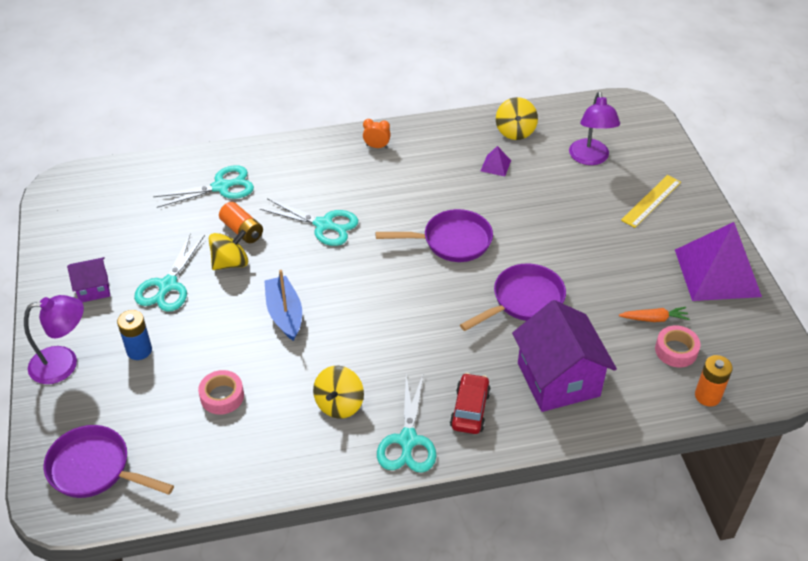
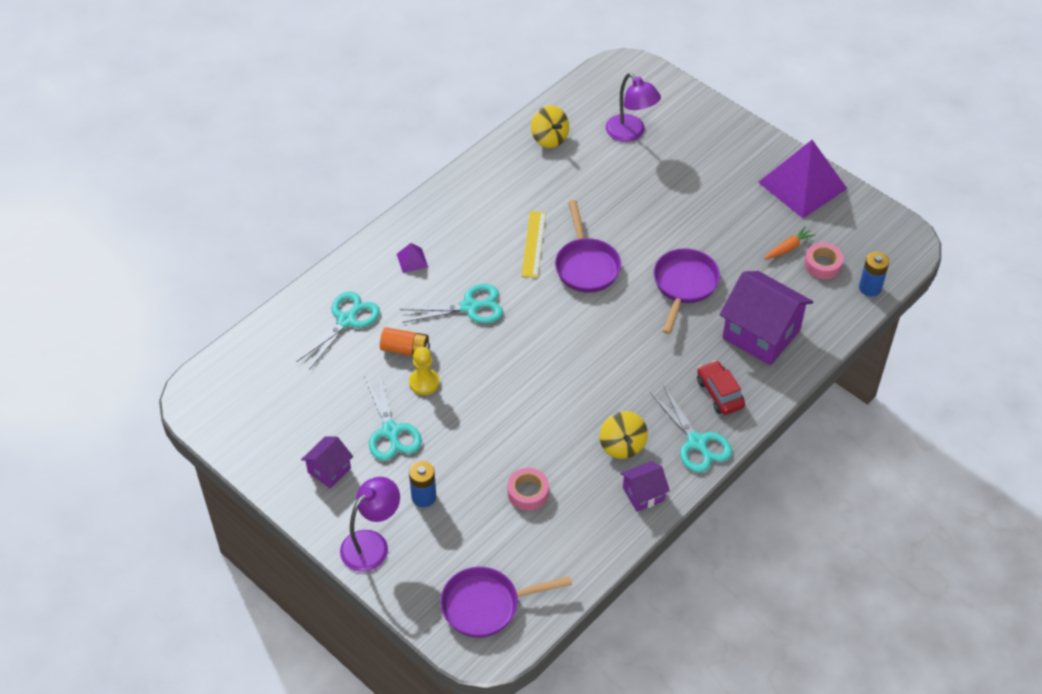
camera: 35 degrees left, 5 degrees up
(230, 263) = (424, 382): yellow spinning top -> yellow pawn
(284, 314) = (511, 400): blue boat -> none
(316, 457) = (643, 494): none -> purple house
(376, 146) = (446, 212): orange clock -> none
(451, 241) = (586, 265): purple pan -> purple pan turned 120 degrees clockwise
(495, 165) = (561, 179): purple pyramid -> purple pyramid (412, 260)
(651, 201) = (708, 148): yellow ruler -> yellow ruler (533, 244)
(707, 396) = (870, 288): orange battery -> blue battery

